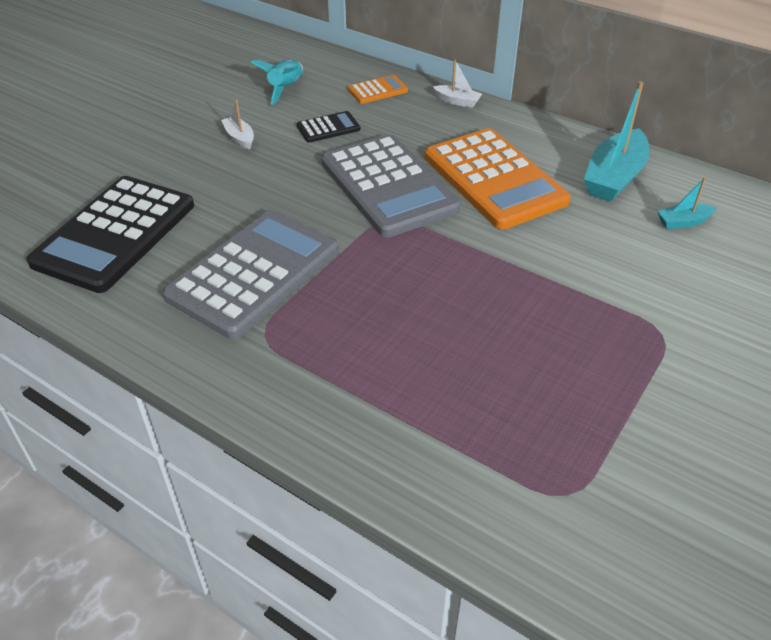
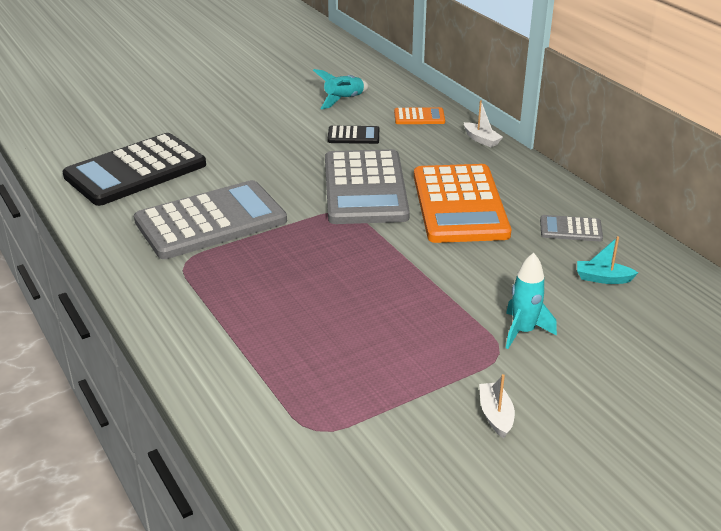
camera: 25 degrees right, 10 degrees down
(239, 138) = (277, 127): white boat -> white boat (495, 415)
(614, 177) = (570, 229): turquoise boat -> grey calculator
(664, 303) = (523, 331): none -> turquoise rocket

